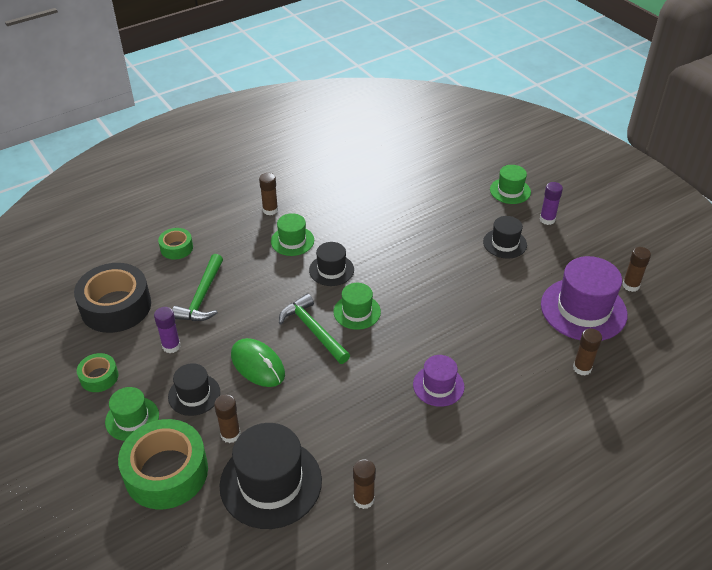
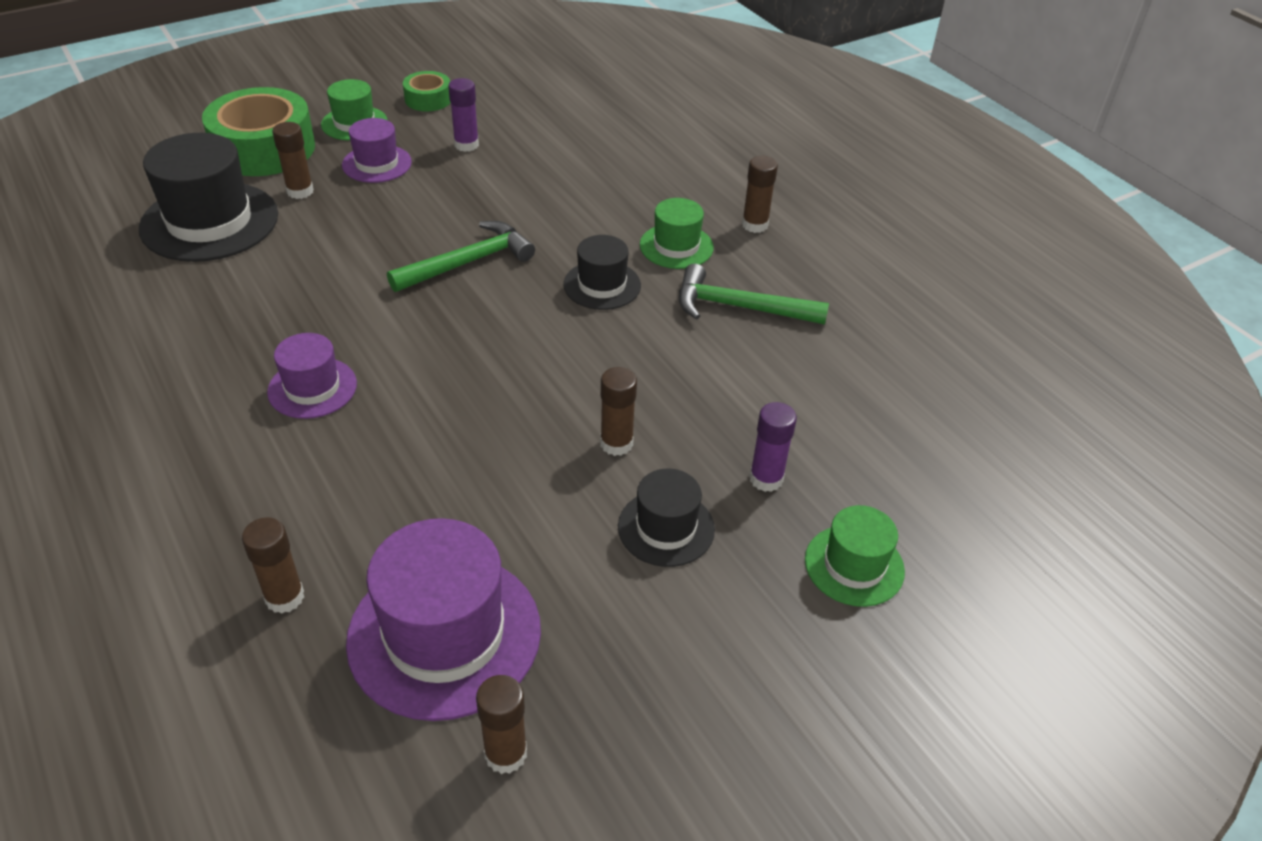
camera: 90 degrees right, 0 degrees up
(116, 306) = (548, 103): black tape -> none
(176, 248) = (661, 143): green tape -> none
(194, 394) = (377, 164): black hat -> purple hat
(202, 297) = (556, 166): green hammer -> green hammer (739, 307)
(257, 365) = (412, 212): green mouse -> none
(357, 312) = (499, 308): green hat -> none
(363, 499) = (142, 297): brown glue stick -> brown glue stick (616, 443)
(547, 219) = (751, 622): purple glue stick -> purple glue stick (766, 479)

